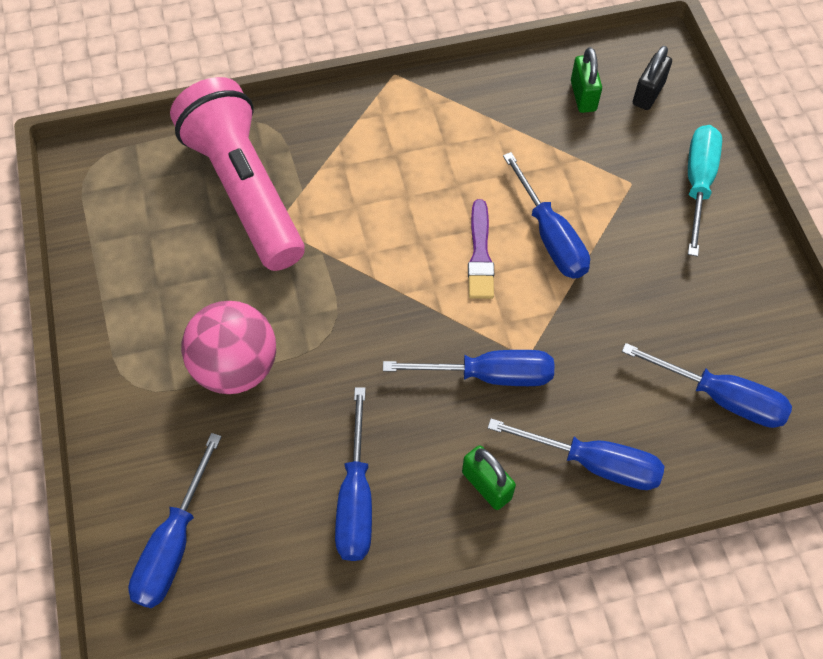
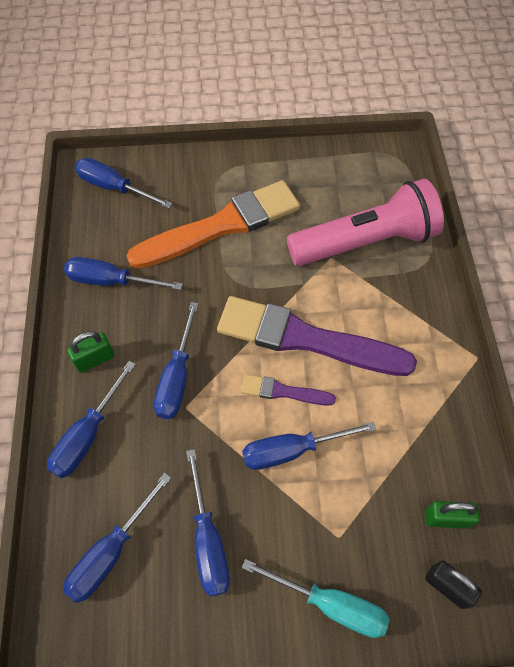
camera: 100 degrees right, 0 degrees up
(236, 367) = (222, 225): pink ball -> orange brush
(403, 240) = (306, 339): none -> purple brush
(675, 302) = (208, 540): none -> blue screwdriver

